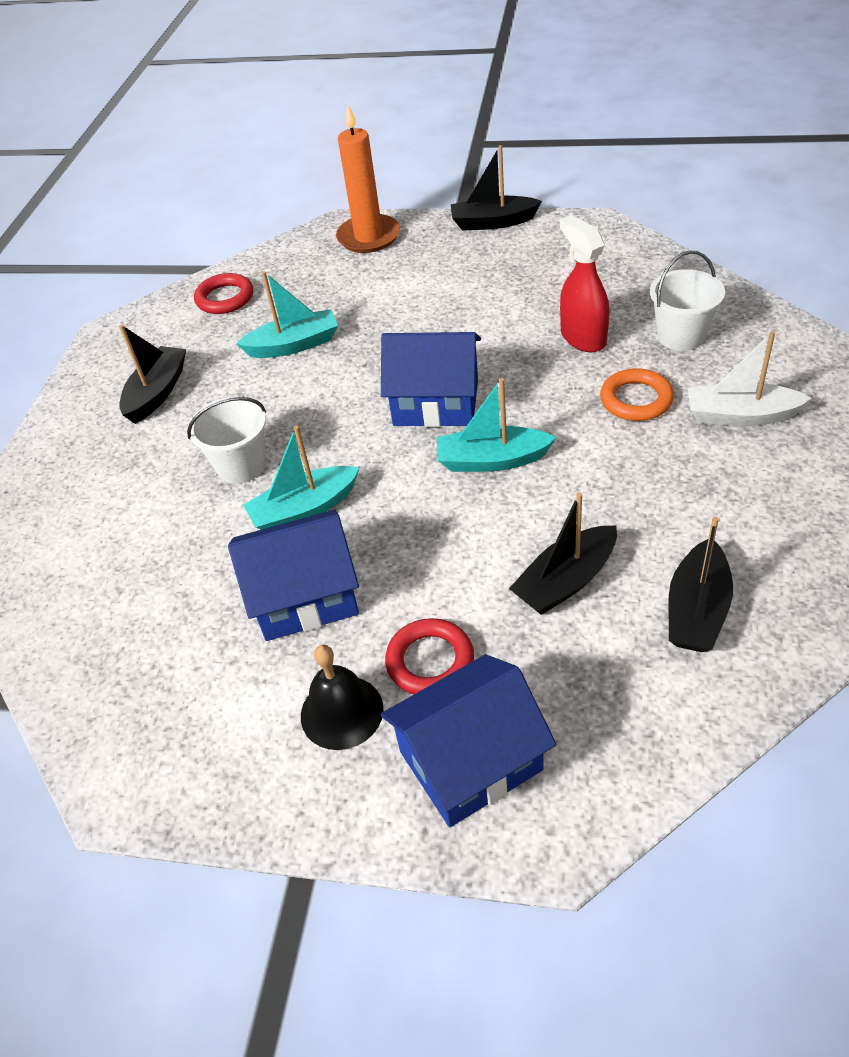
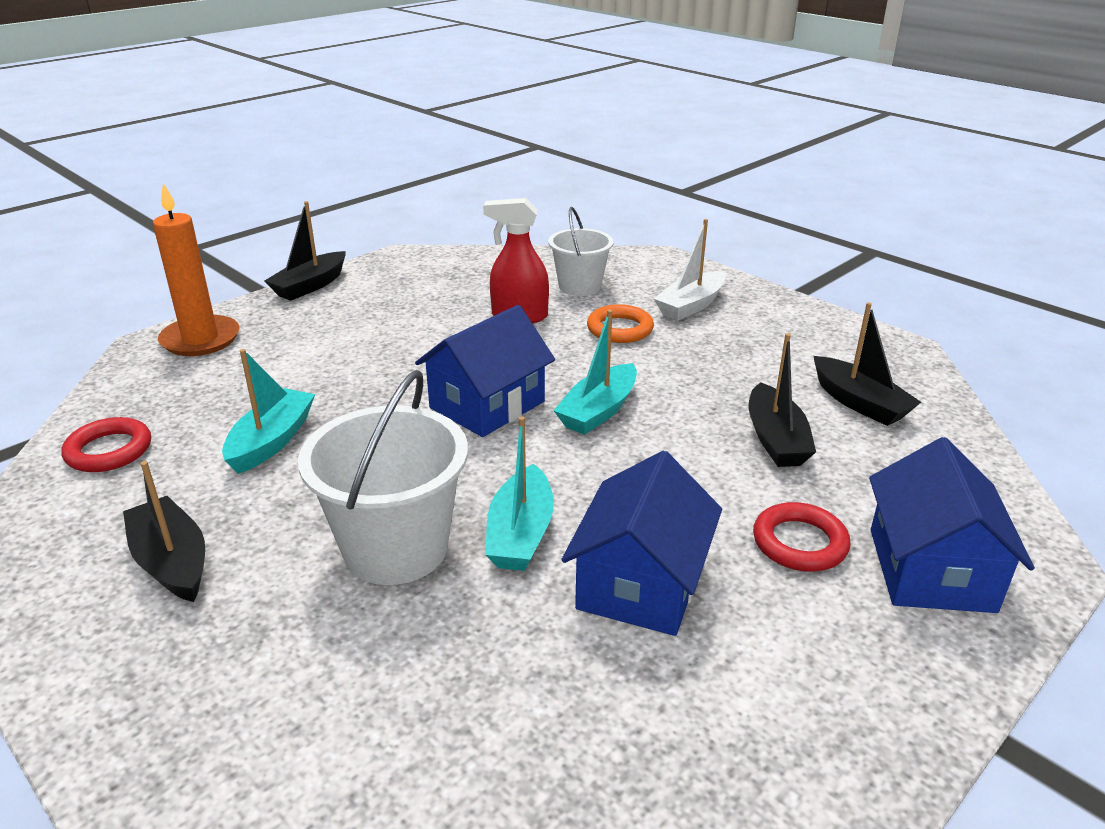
camera: 60 degrees left, 15 degrees down
(241, 465) = (396, 548): white bucket -> white bucket, size x1.57
(341, 712) = (816, 622): black bell -> none

